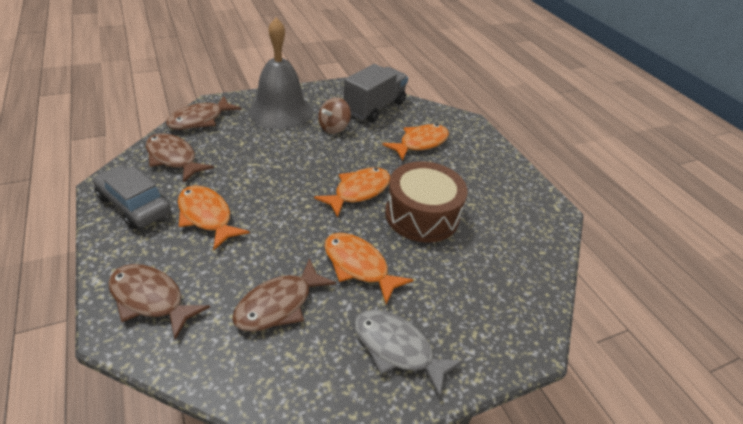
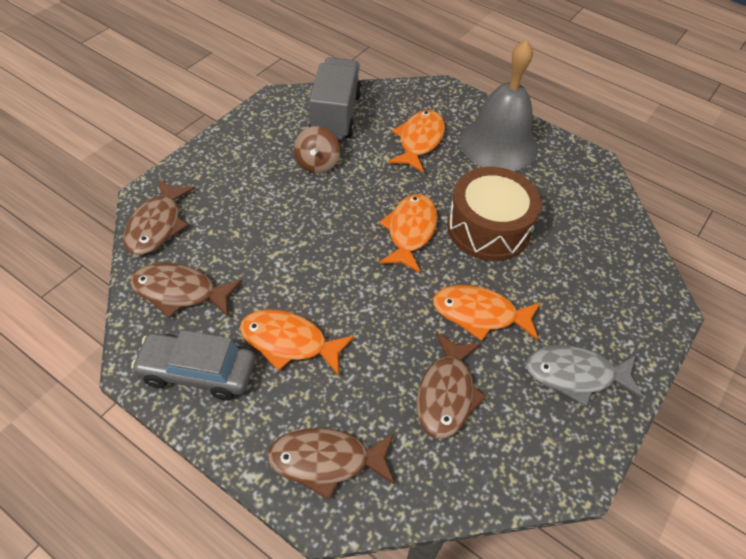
camera: 30 degrees left, 10 degrees up
(280, 111) = (238, 168): grey bell -> grey bell (498, 144)

